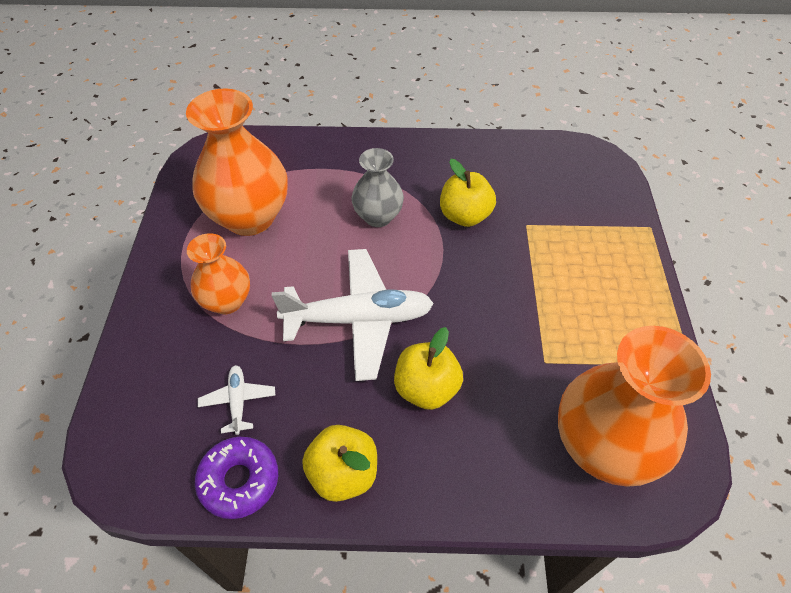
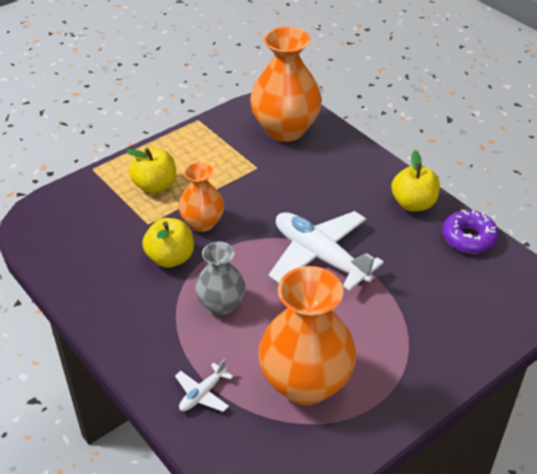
camera: 130 degrees left, 10 degrees down
(227, 301) = (387, 332): orange vase -> orange vase (202, 223)
(238, 401) = (436, 271): white plane -> white plane (202, 394)
(426, 388) = (329, 201): yellow apple -> yellow apple (155, 186)

